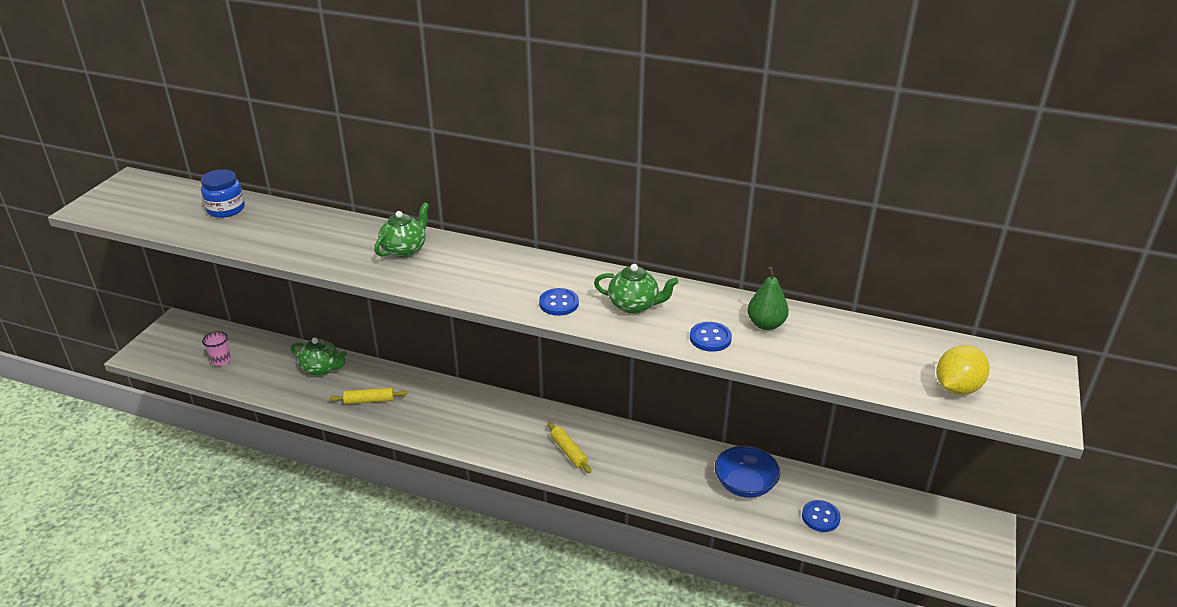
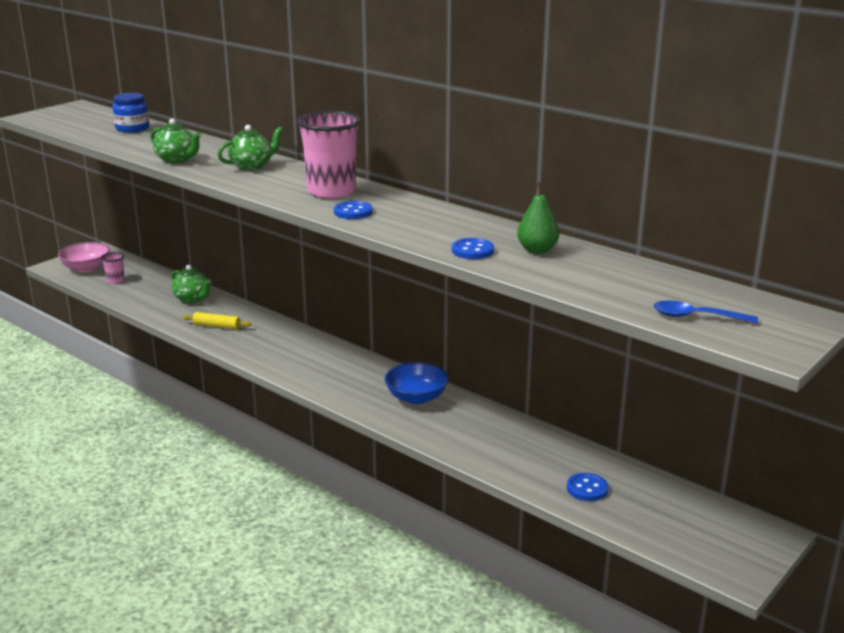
camera: 20 degrees right, 10 degrees down
(176, 350) = (86, 268): none -> pink bowl
(515, 275) = (331, 191): none -> pink cup
(568, 452) = (368, 392): yellow rolling pin -> none
(634, 305) = (421, 222): green teapot -> green teapot (177, 160)
(745, 484) = (525, 449): blue bowl -> blue bowl (416, 397)
(957, 388) = (696, 317): yellow lemon -> blue spoon

